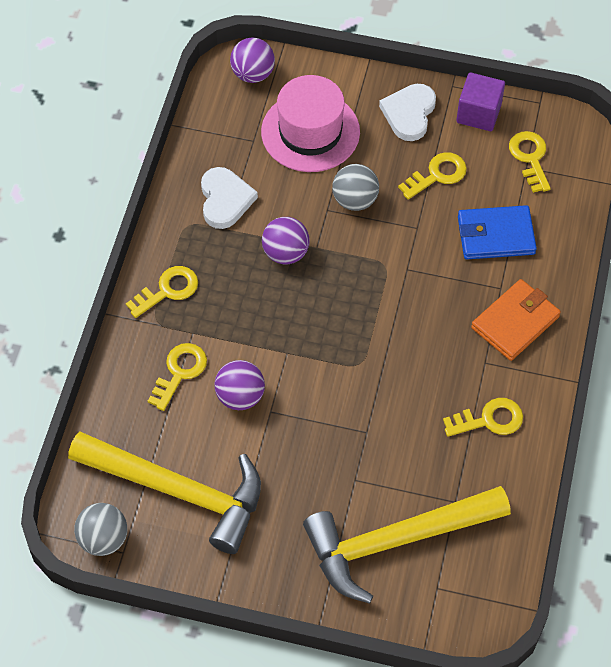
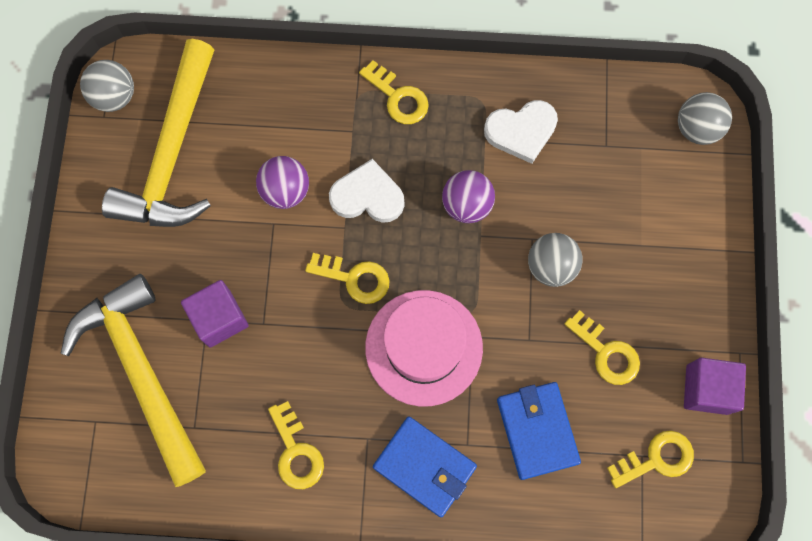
camera: 80 degrees right, 15 degrees up
(180, 372) = (304, 128): yellow key -> yellow key (354, 278)
(253, 74) = (697, 128): purple ball -> grey ball
(310, 132) = (632, 203): pink hat -> pink hat (424, 347)
(355, 468) = (219, 318): none -> purple cube
(409, 114) = (685, 308): white heart -> white heart (367, 196)
(515, 322) = (424, 467): orange wallet -> blue wallet

